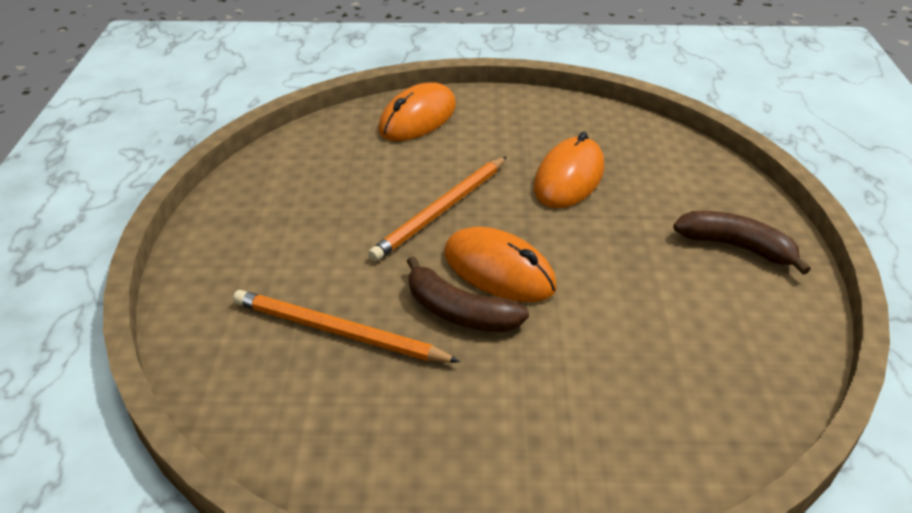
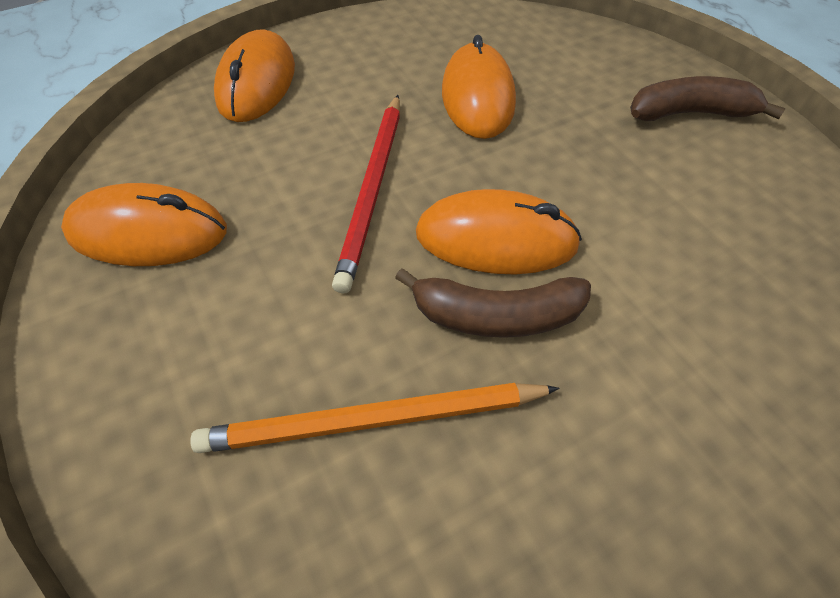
camera: 30 degrees left, 15 degrees up
(287, 185) = (148, 232): none -> orange mouse
(441, 211) = (372, 190): orange pencil -> red pencil

